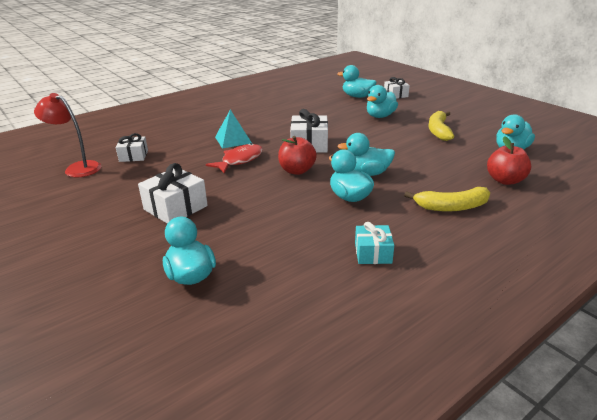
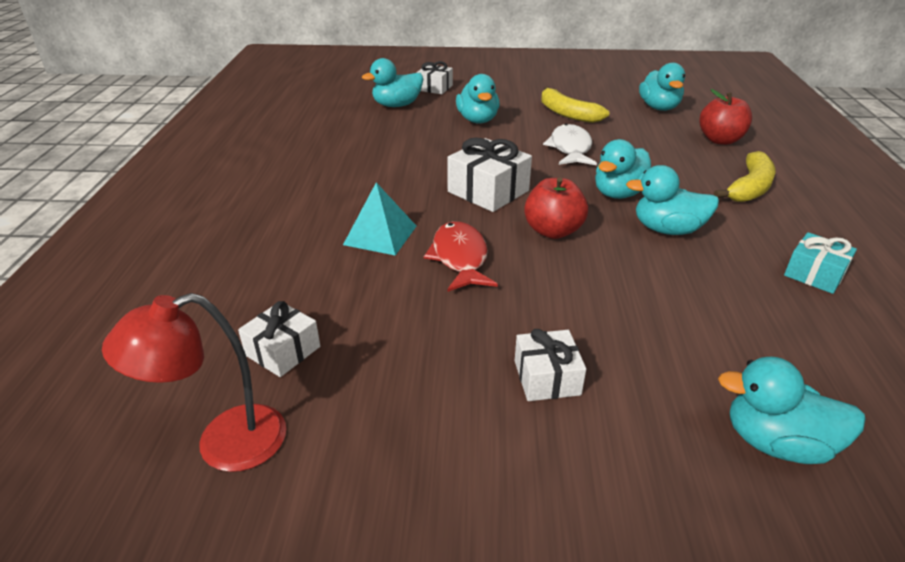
camera: 50 degrees left, 5 degrees up
(175, 208) = (547, 377): white gift -> white gift, size x0.64
(395, 146) = (570, 148): none -> white fish

